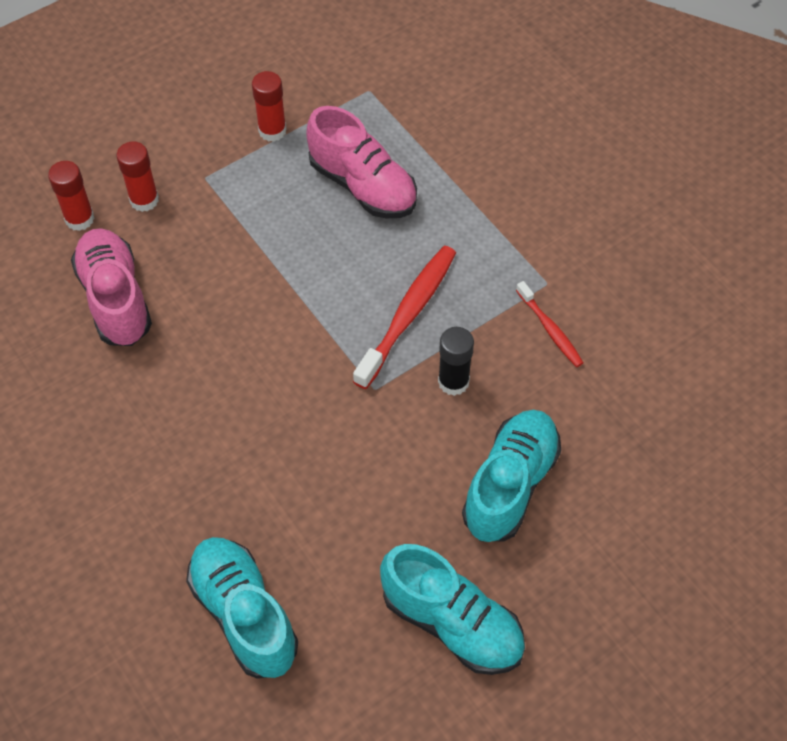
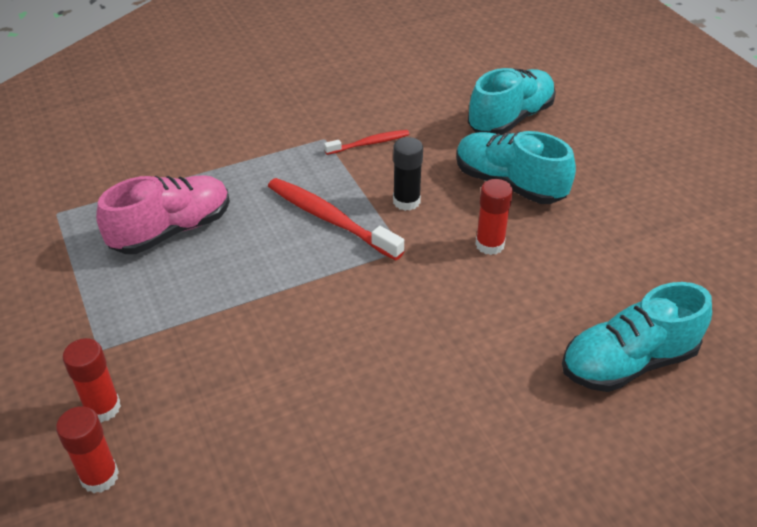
camera: 80 degrees left, 15 degrees down
(115, 299) = (234, 445): pink shoe -> none
(272, 131) = (65, 288): red glue stick -> red glue stick (489, 245)
(452, 622) = (630, 231): turquoise shoe -> turquoise shoe (510, 119)

